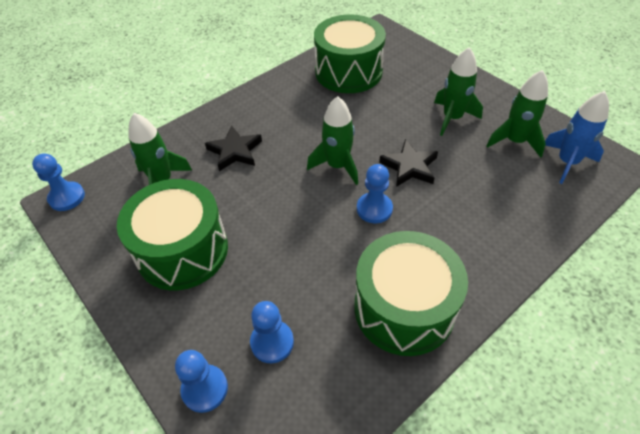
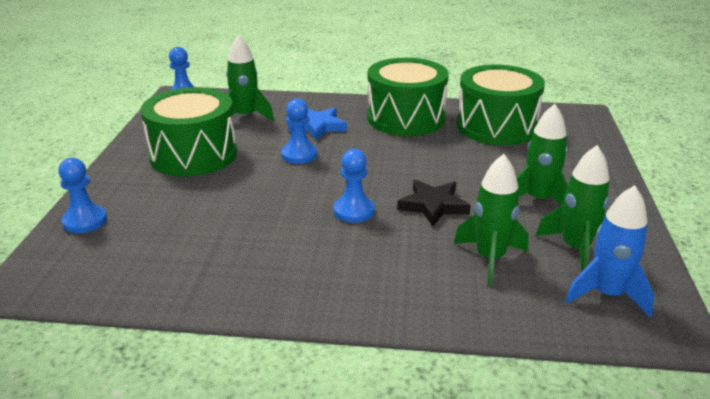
camera: 45 degrees right, 20 degrees down
(235, 151) = (318, 126): black star -> blue star
(272, 342) = (155, 228): blue pawn -> blue pawn (299, 155)
(337, 166) = (374, 173): green rocket -> green rocket (490, 258)
(404, 308) = (264, 274): green drum -> green drum (406, 118)

